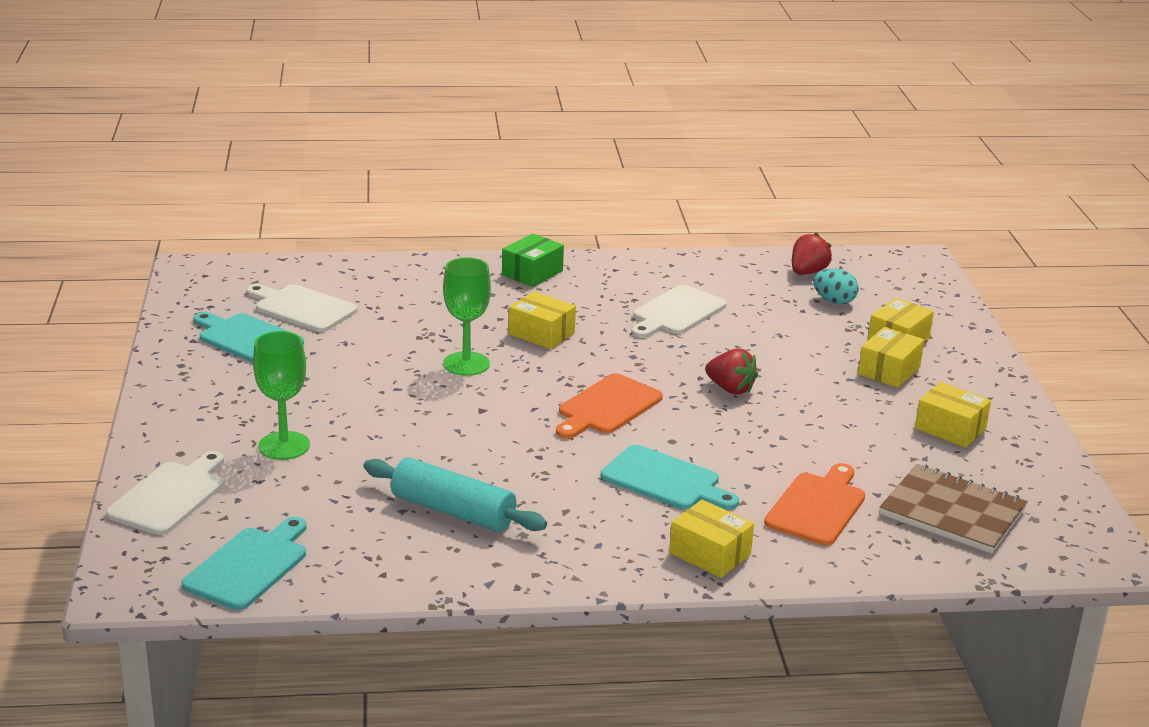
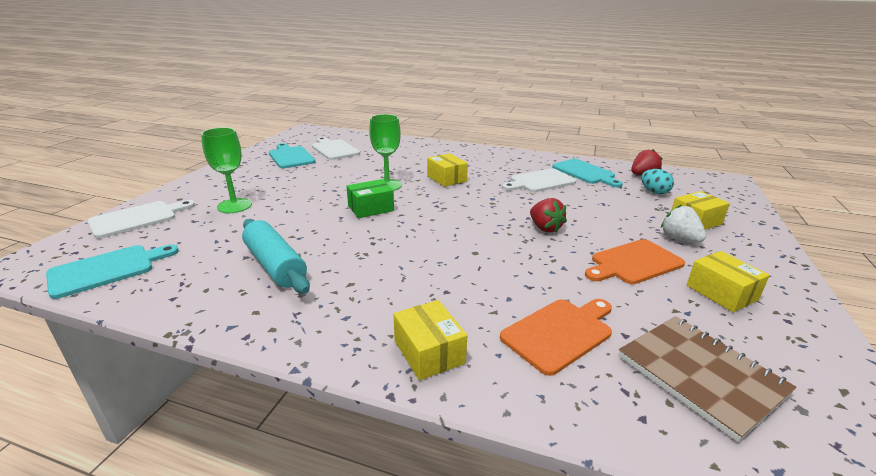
camera: 25 degrees right, 0 degrees up
(532, 273) = (470, 152): green box -> green box (371, 208)
(607, 407) = (448, 222): orange cutting board -> orange cutting board (633, 263)
(665, 480) = (445, 279): turquoise cutting board -> turquoise cutting board (585, 173)
(889, 370) = (679, 239): yellow box -> white strawberry

